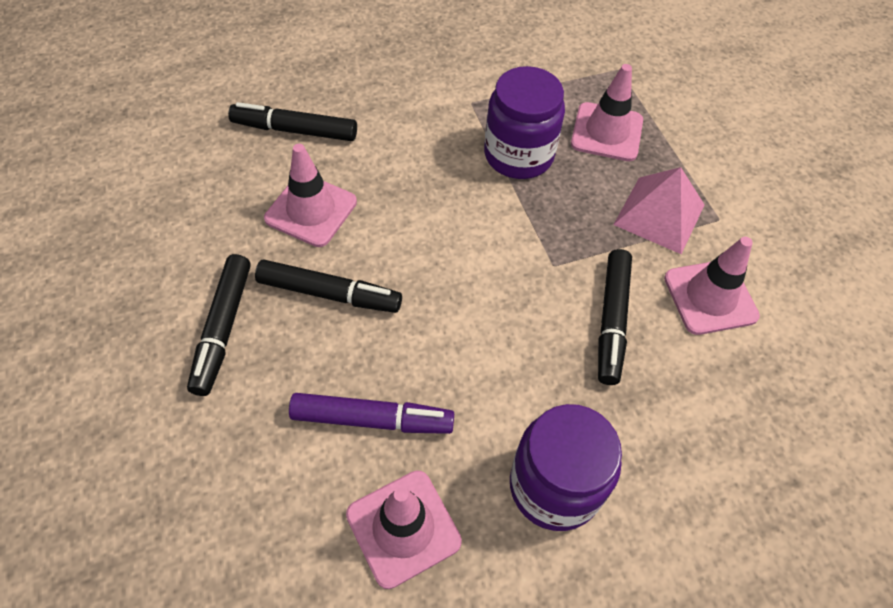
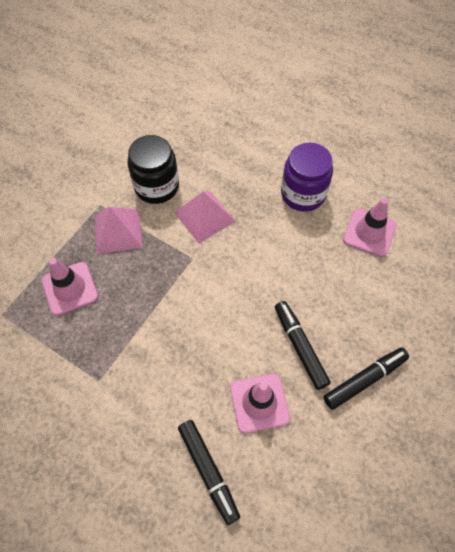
camera: 125 degrees left, 5 degrees up
(372, 419) = (341, 276): purple marker -> none
(518, 155) = (125, 323): purple jar -> none
(612, 321) = (204, 216): black marker -> pink pyramid
(710, 297) = (156, 187): pink traffic cone -> black jar

